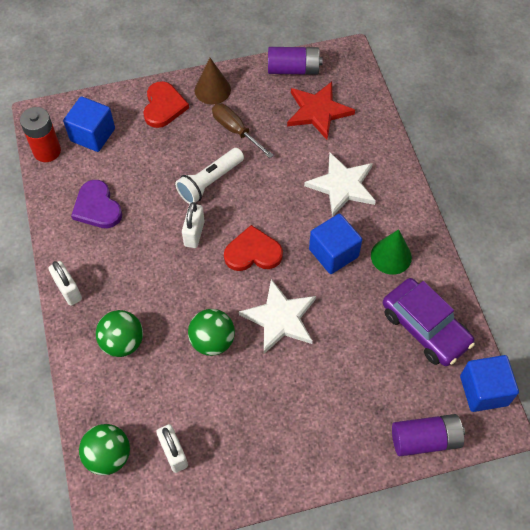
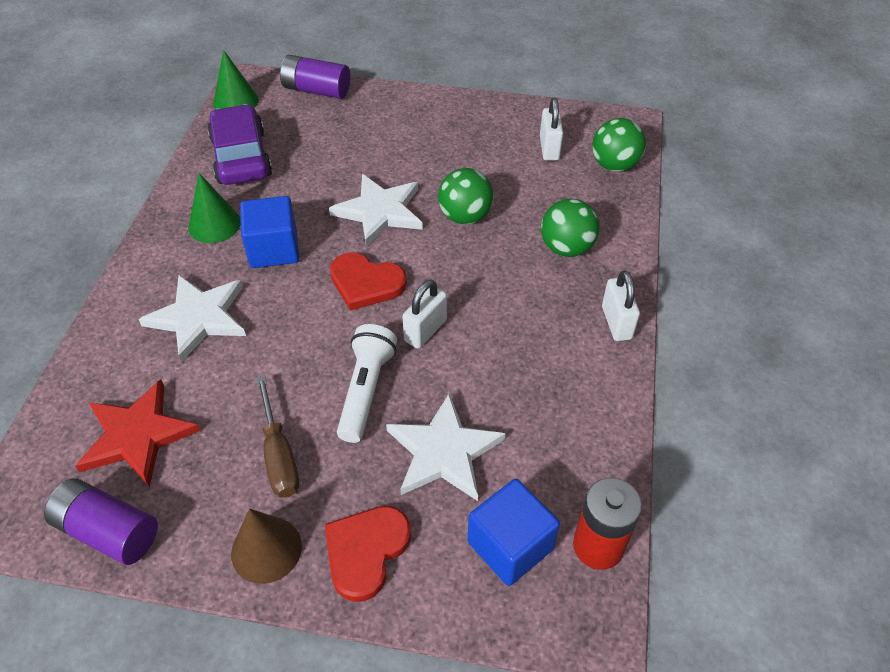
camera: 155 degrees left, 10 degrees down
(97, 207) = (544, 416): purple heart -> none
(147, 166) = (444, 451): none -> white star
(210, 182) = (366, 390): white flashlight -> white flashlight turned 60 degrees counterclockwise
(484, 390) = (235, 101): blue cube -> green cone

